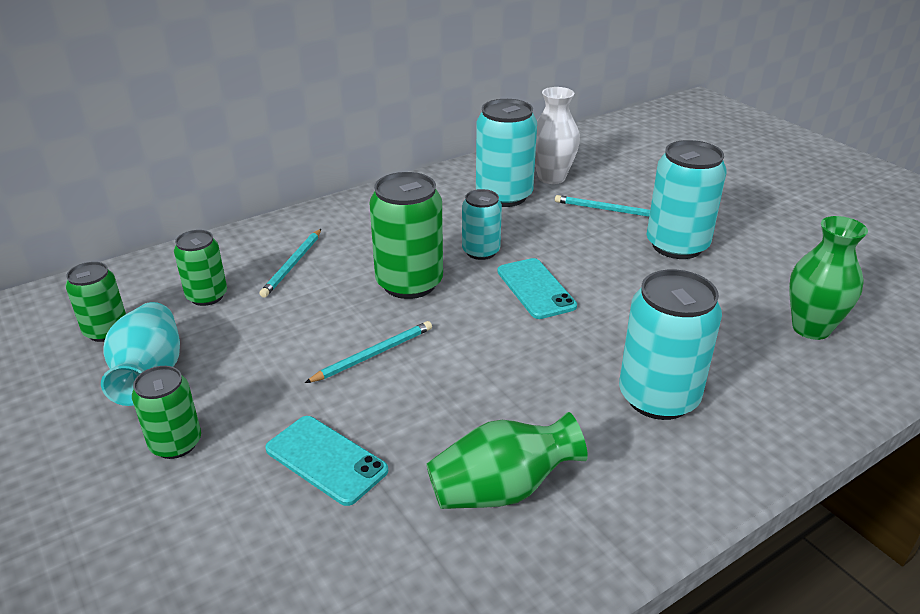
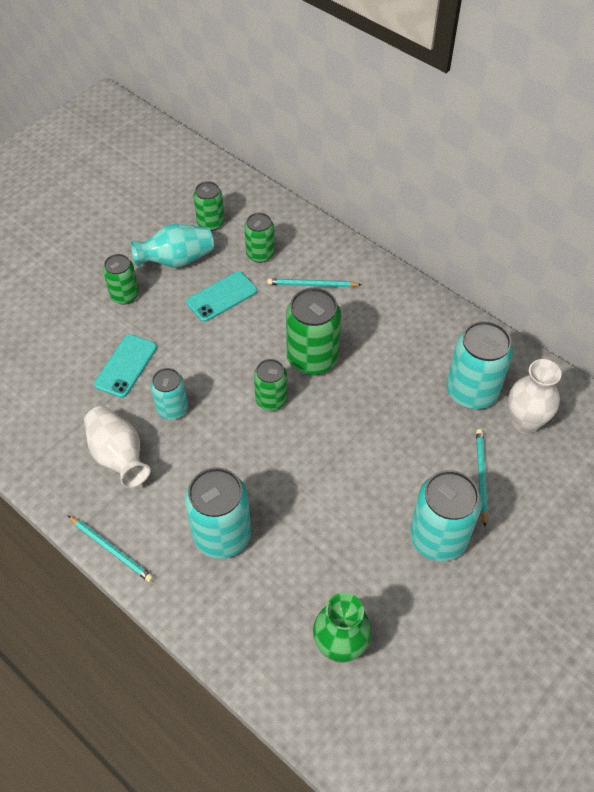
camera: 75 degrees right, 20 degrees up
(373, 354) = (224, 360): turquoise pencil -> turquoise pencil (111, 549)
(458, 324) = (271, 400): none -> green can
(481, 251) = (372, 393): turquoise can -> turquoise can (172, 409)
(501, 490) = (118, 456): green vase -> white vase
(536, 288) = (332, 440): turquoise phone -> turquoise phone (222, 297)

